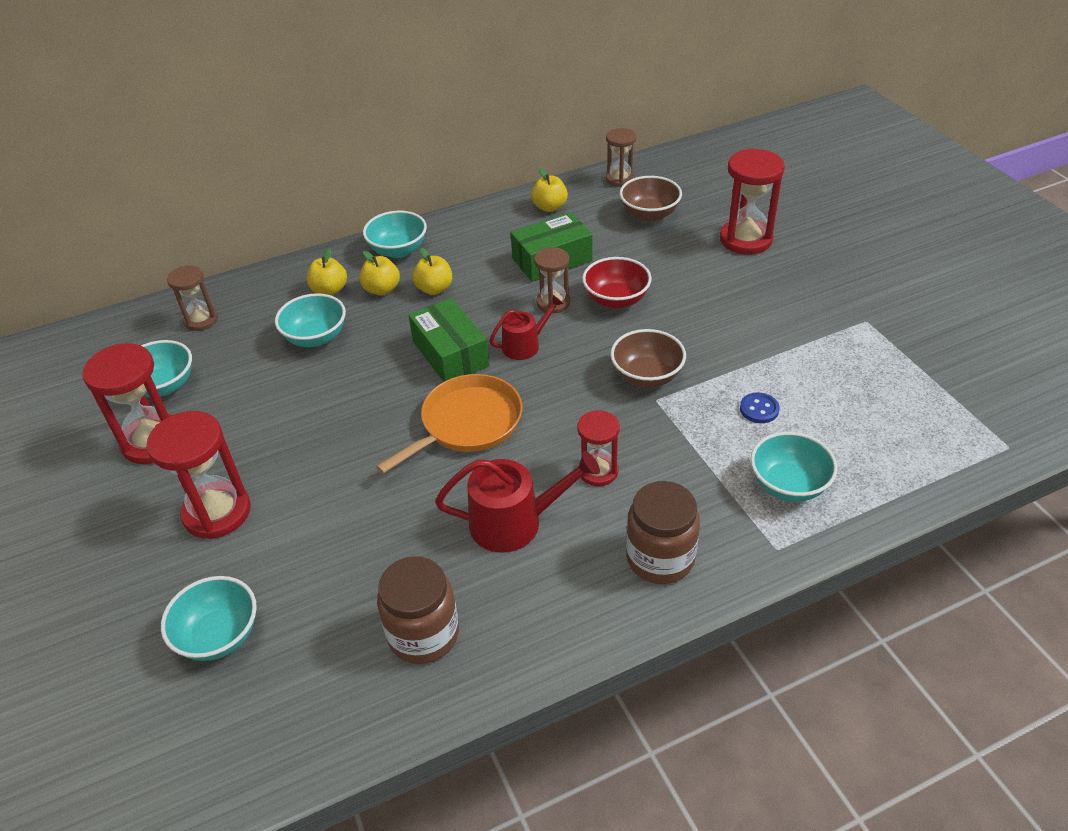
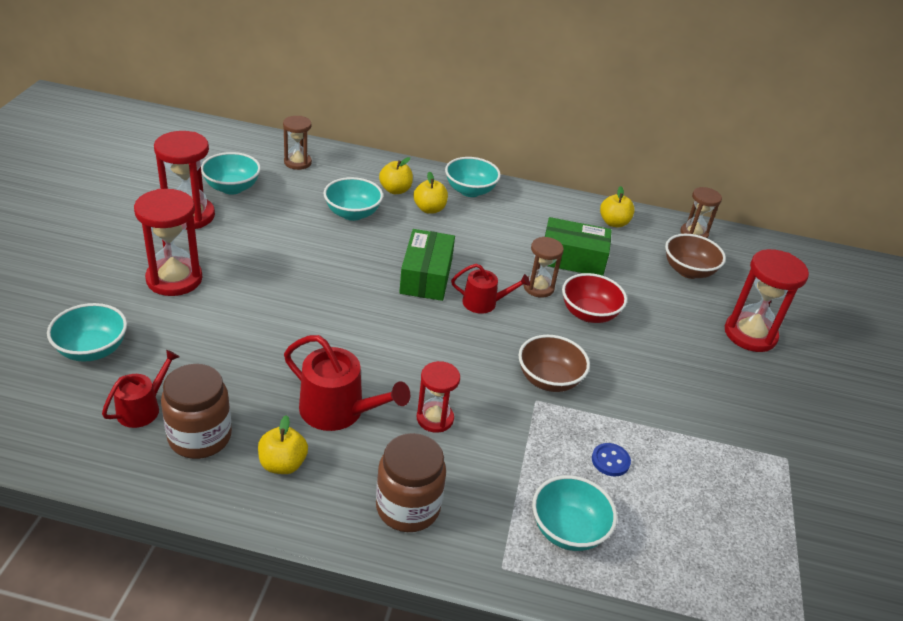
camera: 30 degrees right, 5 degrees down
(339, 650) = (142, 408): none -> red watering can
(434, 289) = (465, 229): yellow apple -> yellow apple (283, 464)
(467, 424) = (383, 327): orange pan -> none

